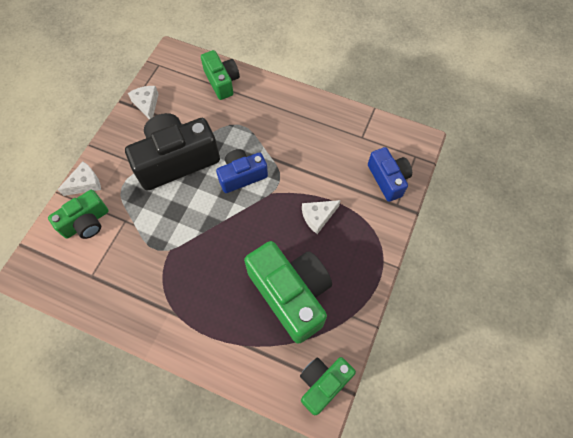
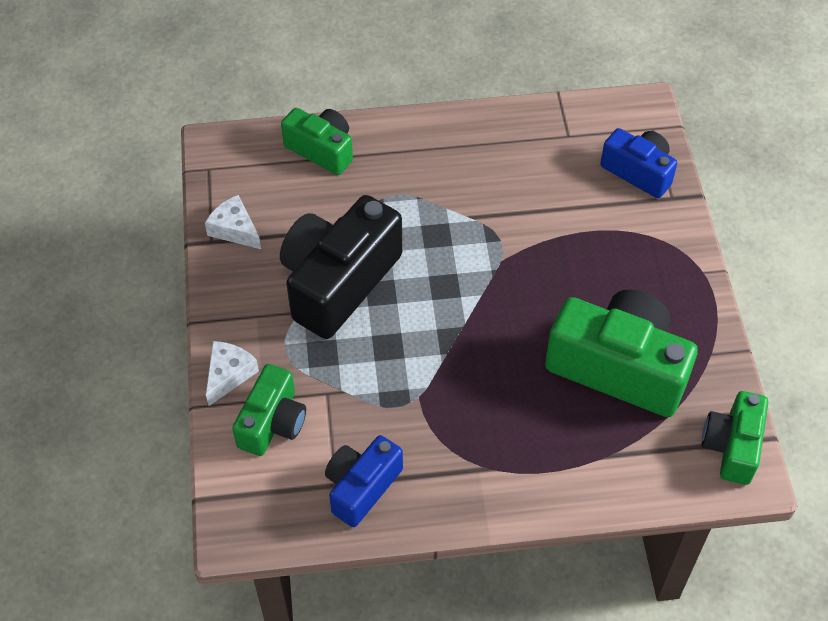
camera: 30 degrees left, 10 degrees down
(242, 176) = (445, 258): blue camera -> blue camera (361, 487)
(318, 217) = (584, 259): white cheese -> none

